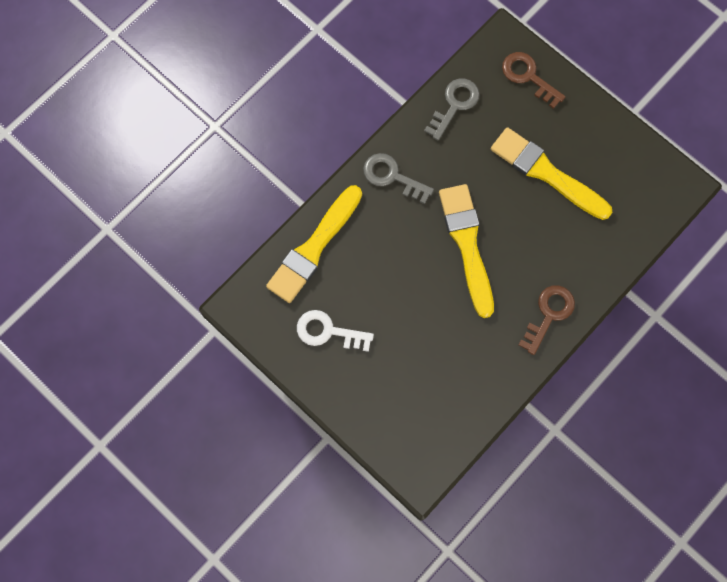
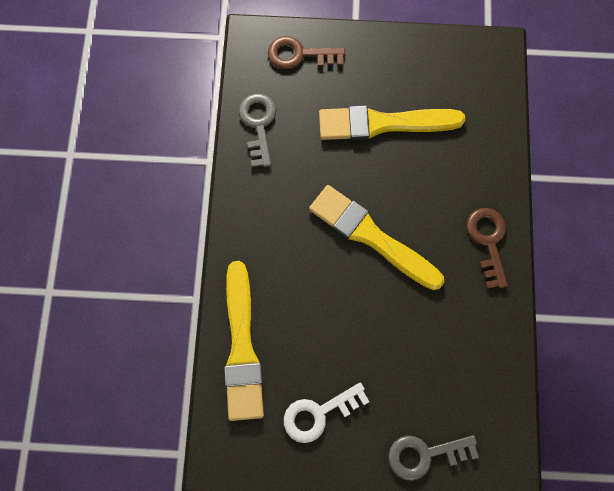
camera: 40 degrees left, 0 degrees up
(392, 176) = (257, 228): grey key -> grey key (424, 454)

